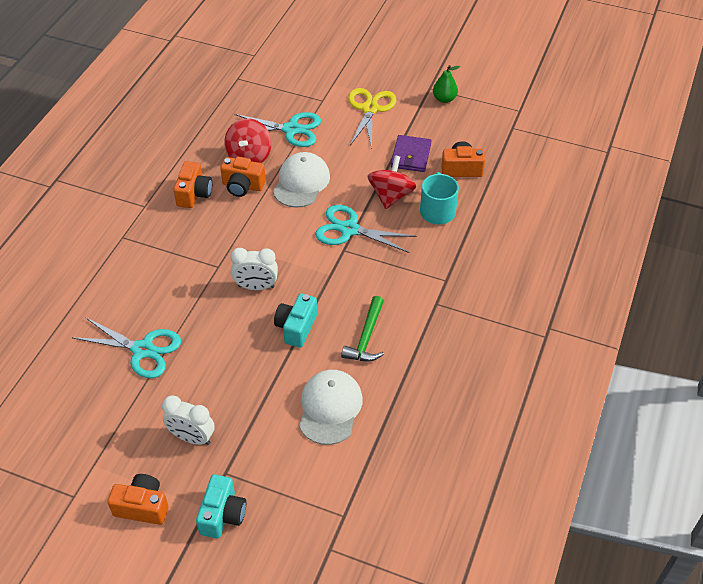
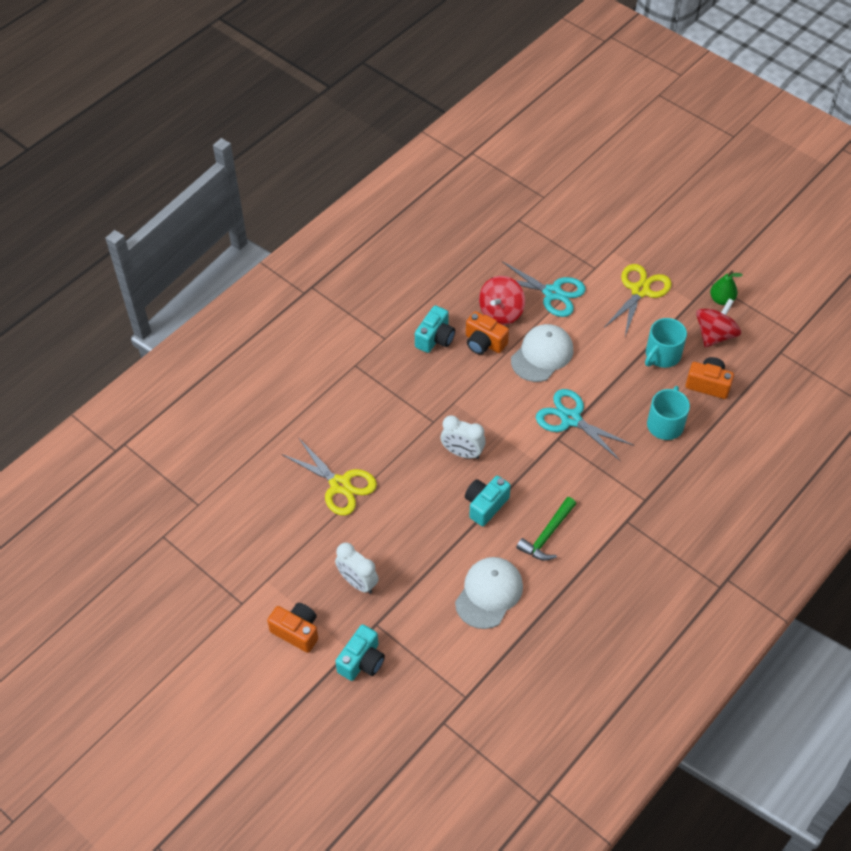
camera: 20 degrees right, 5 degrees up
(142, 350) = (340, 485): turquoise scissors -> yellow scissors
(194, 194) = (435, 338): orange camera -> turquoise camera
(391, 196) = (625, 394): red spinning top -> red spinning top (715, 335)
(411, 155) = (662, 355): purple wallet -> turquoise mug

